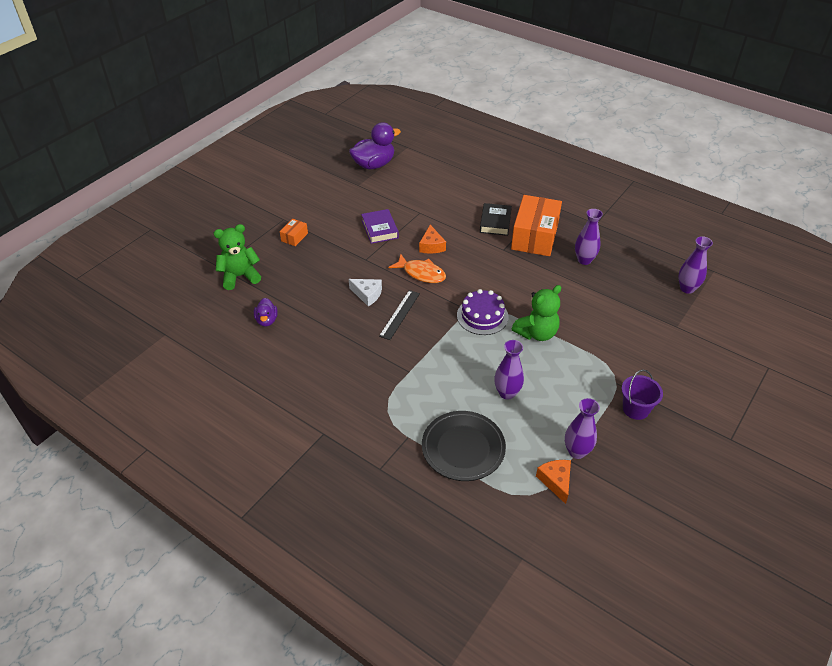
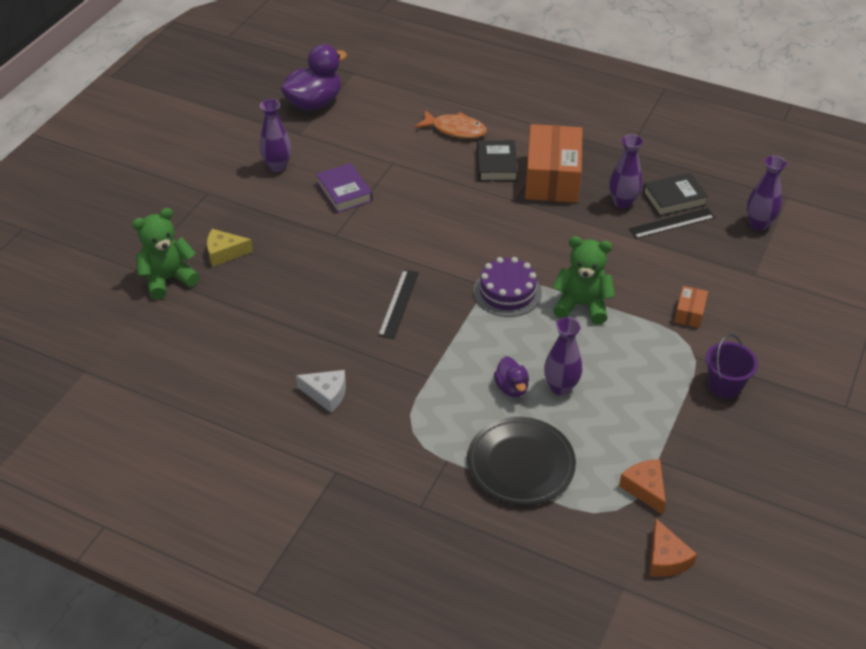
camera: 10 degrees left, 0 degrees up
(267, 320) = (221, 334): purple duck -> purple duck (511, 388)
(284, 262) = (224, 253): none -> yellow cheese
(294, 237) = (229, 216): orange box -> orange box (689, 313)
(367, 294) = (349, 282): white cheese -> white cheese (326, 394)
(421, 273) = (414, 245): orange fish -> orange fish (455, 130)
(431, 246) = (419, 206): orange cheese -> orange cheese (666, 558)
(536, 333) = (582, 305): green teddy bear -> green teddy bear turned 120 degrees counterclockwise
(576, 451) = (663, 448): purple vase -> purple vase (277, 166)
(619, 280) = (671, 223): none -> black ruler
(624, 262) = (674, 198): none -> black book

